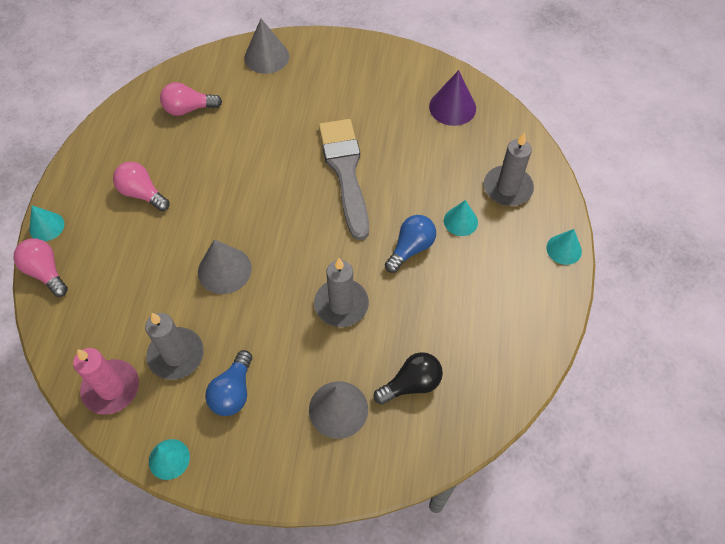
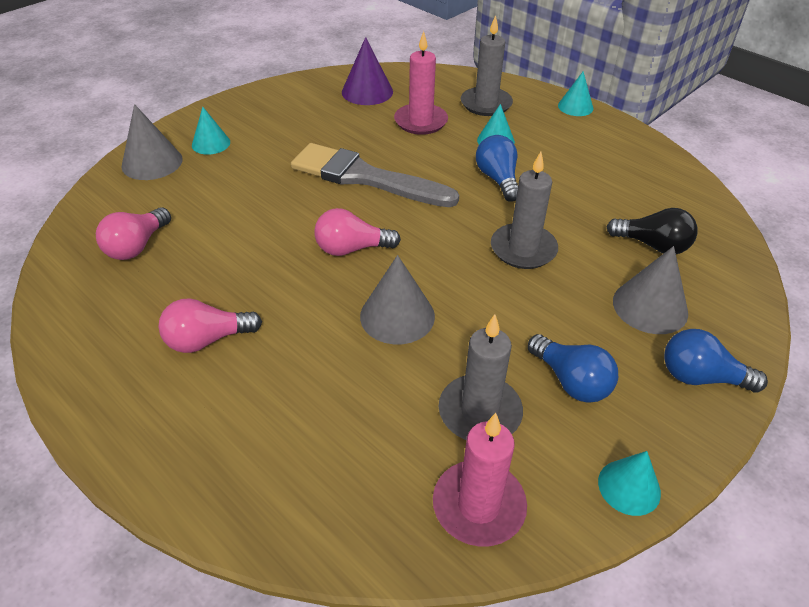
camera: 55 degrees left, 15 degrees down
(46, 226) = (139, 467): turquoise cone -> turquoise cone (211, 143)
(46, 272) = (217, 503): pink light bulb -> pink light bulb (352, 249)
(288, 467) = (701, 377): none -> blue light bulb
(411, 384) = (652, 245): black light bulb -> black light bulb turned 105 degrees clockwise
(442, 162) = (420, 122): none -> pink candle

